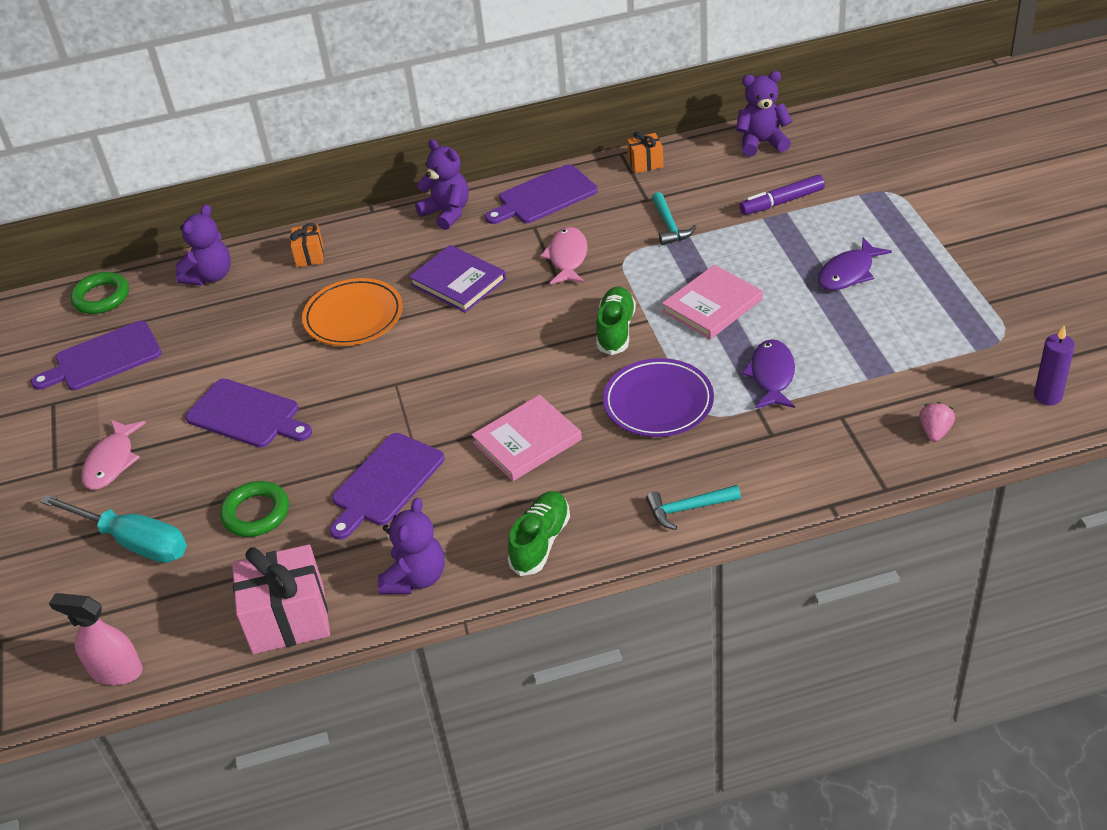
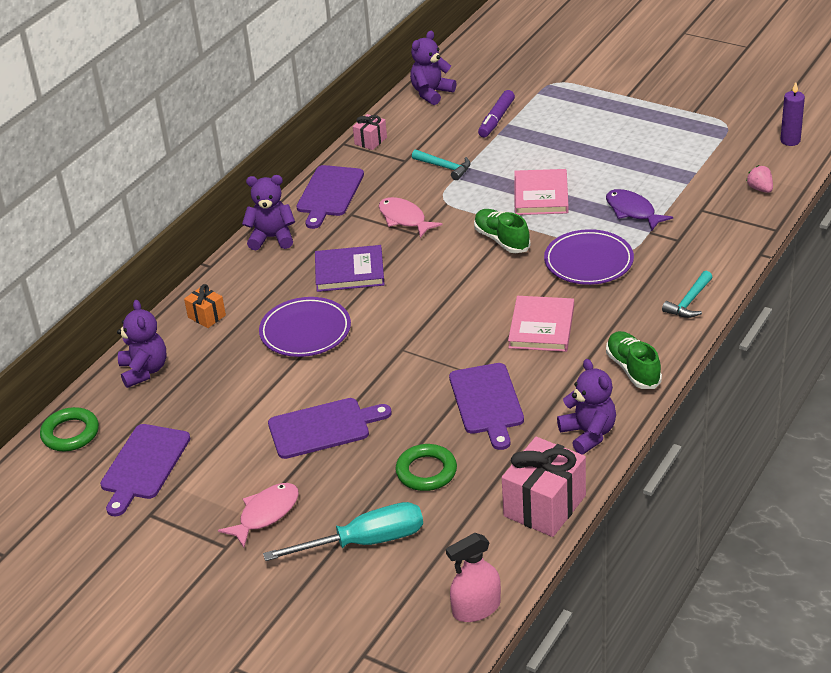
camera: 45 degrees left, 5 degrees down
(112, 462) = (265, 514): pink fish -> pink fish turned 105 degrees counterclockwise
(353, 317) = (305, 331): orange plate -> purple plate
(645, 163) = (370, 141): orange gift -> pink gift
(848, 273) = (595, 137): purple fish -> none

